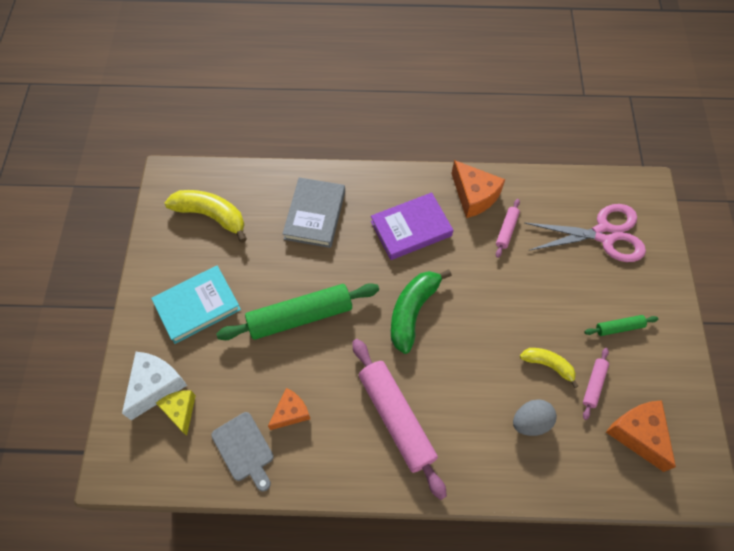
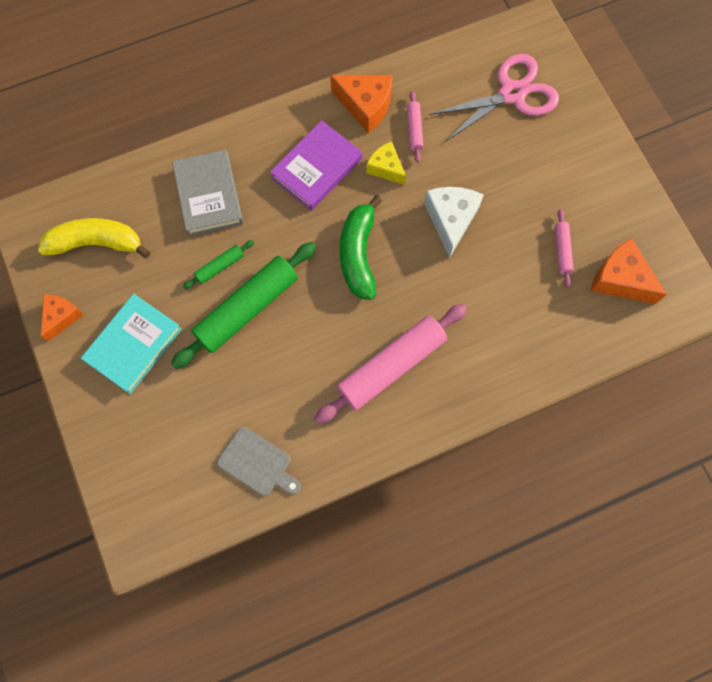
camera: 25 degrees left, 10 degrees up
(155, 386) = (134, 444): white cheese -> white cheese (450, 220)
(180, 411) = (173, 457): yellow cheese -> yellow cheese (386, 168)
(291, 412) = (286, 407): orange cheese -> orange cheese (62, 317)
(396, 418) = (391, 366): pink rolling pin -> pink rolling pin turned 75 degrees counterclockwise
(530, 422) = (519, 312): grey egg -> none
(548, 365) = (512, 250): yellow banana -> none
(619, 327) = (563, 184): green rolling pin -> green rolling pin (220, 267)

